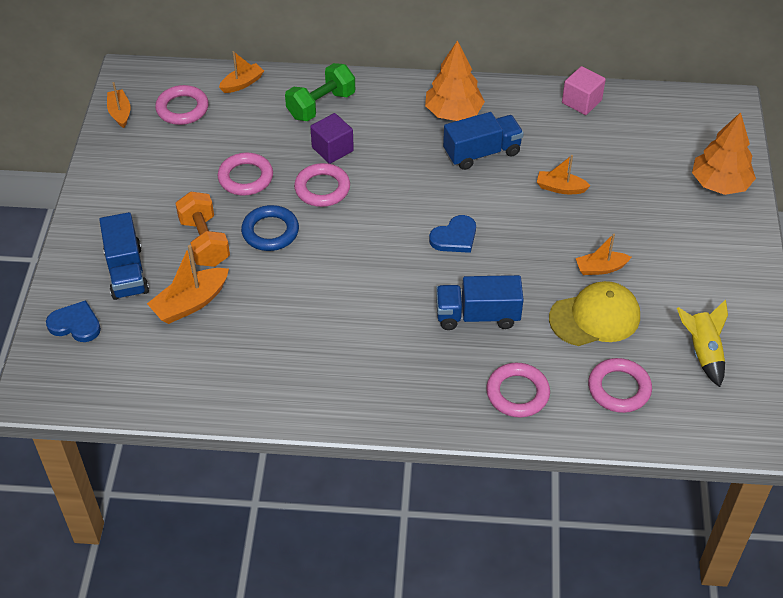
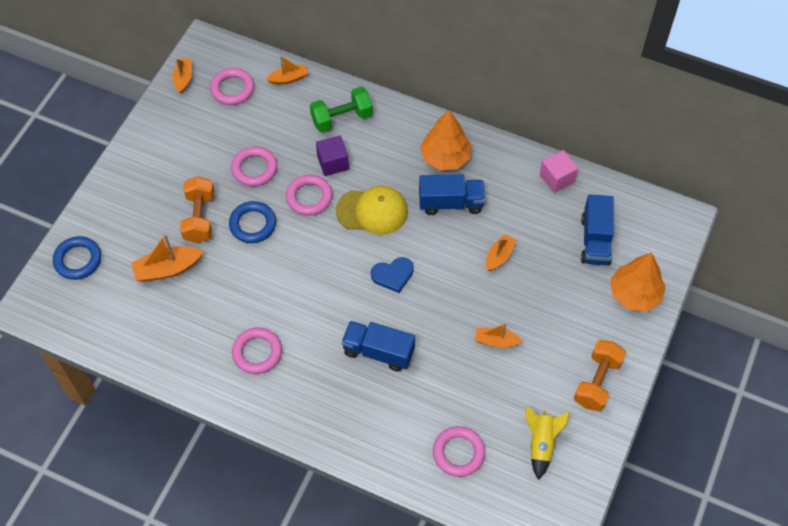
camera: 20 degrees right, 10 degrees up
(75, 324) = (78, 260): blue heart -> blue ring
(126, 272) = (132, 226): blue truck -> blue truck (595, 240)
(517, 393) = (378, 430): pink ring -> pink ring (257, 352)
(560, 188) = (499, 256): orange boat -> orange boat turned 90 degrees clockwise
(595, 317) = (470, 384): yellow cap -> yellow cap (372, 211)
(727, 276) = (597, 382): none -> orange dumbbell

